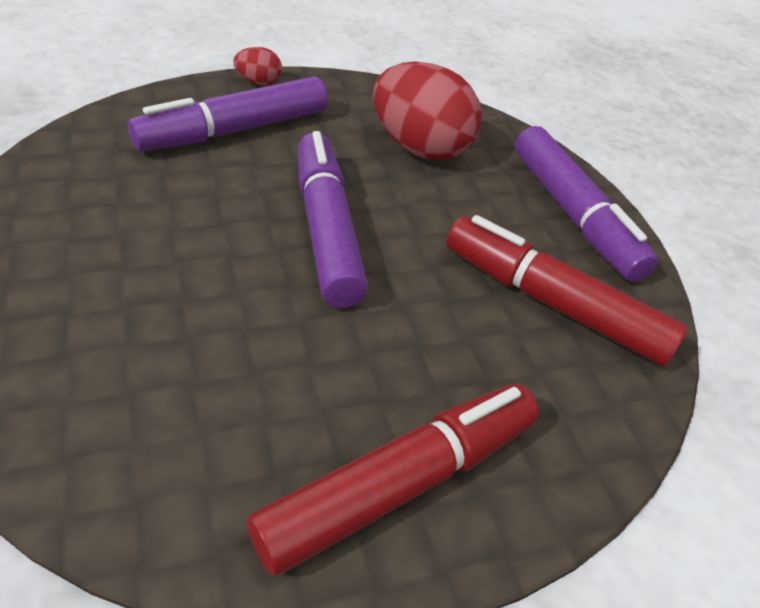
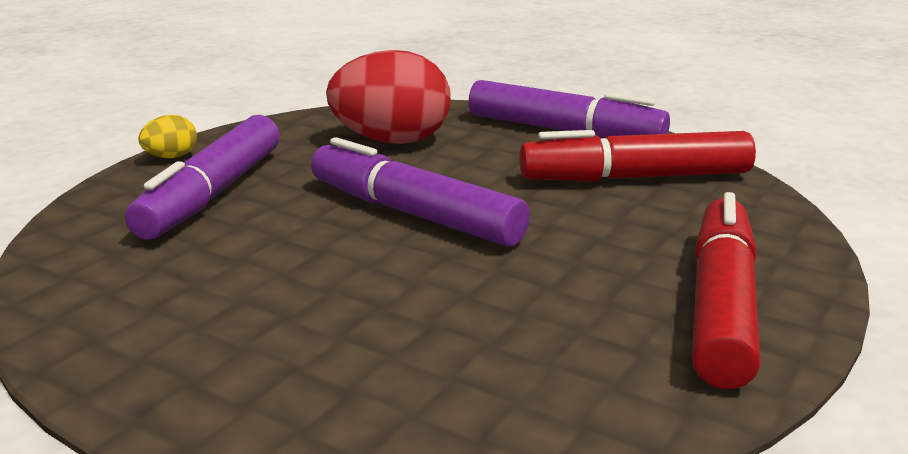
camera: 35 degrees left, 20 degrees down
(258, 82) = (171, 157): red egg -> yellow egg

